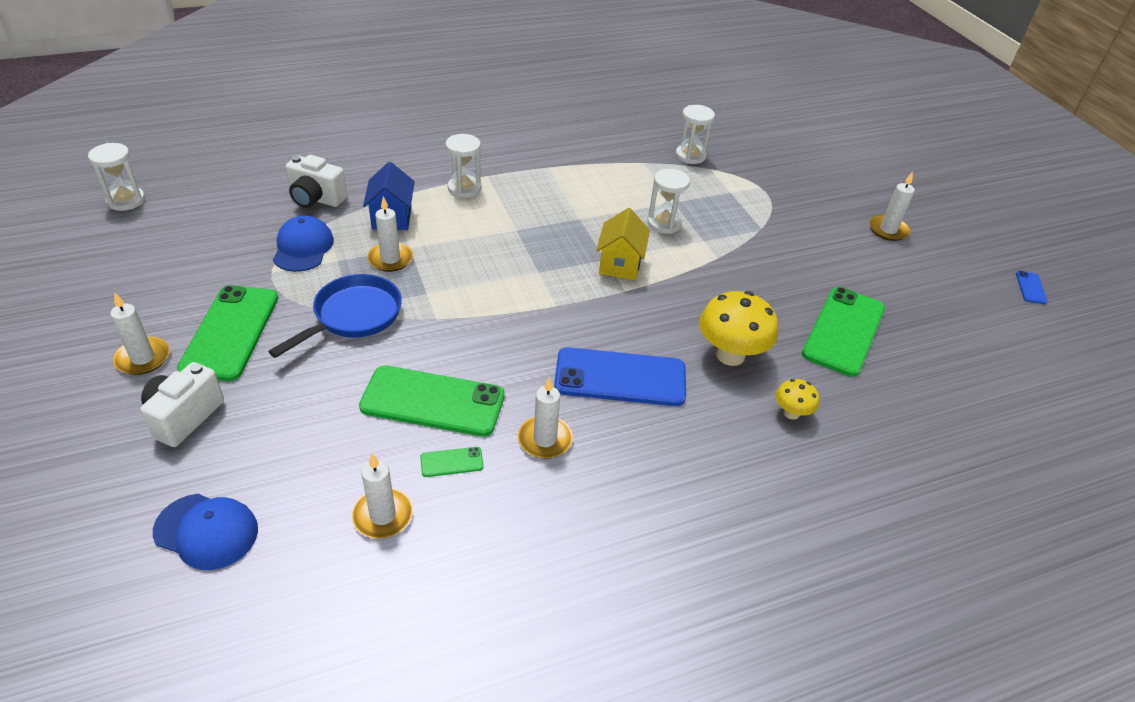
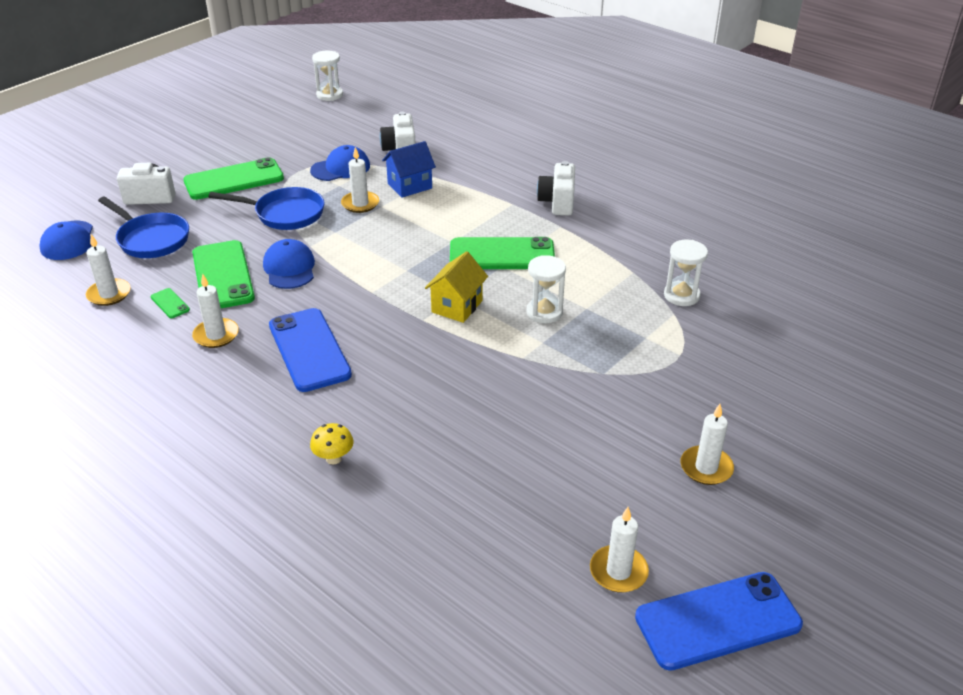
camera: 65 degrees right, 5 degrees down
(143, 358) = (190, 164): white candle -> white candle (618, 571)
(291, 443) = (151, 239): none -> blue pan
(464, 188) = (482, 200): white hourglass -> none
(465, 346) = (289, 268): none -> blue cap
(510, 154) = (557, 203): none -> white camera
(620, 264) = (457, 306): yellow house -> yellow house turned 45 degrees counterclockwise
(730, 355) = (385, 402): yellow mushroom -> none
(844, 331) = (482, 468): green phone -> green phone (502, 255)
(1030, 288) = (718, 621): blue phone -> blue phone, size x2.37

